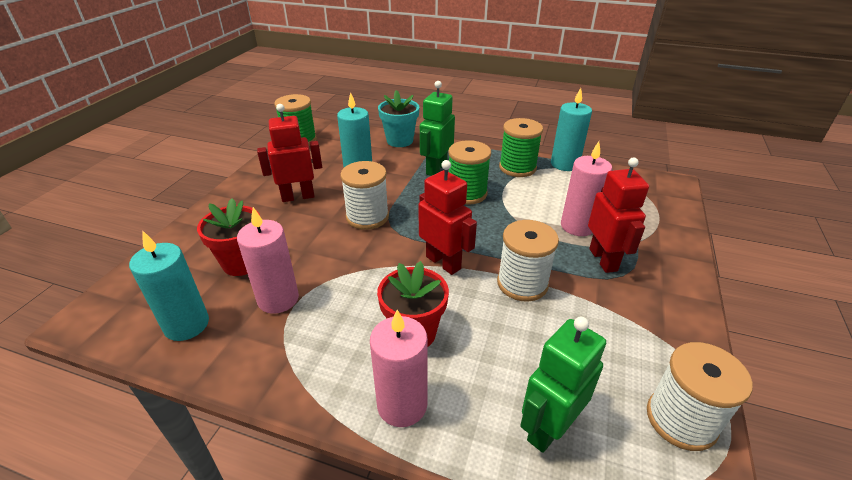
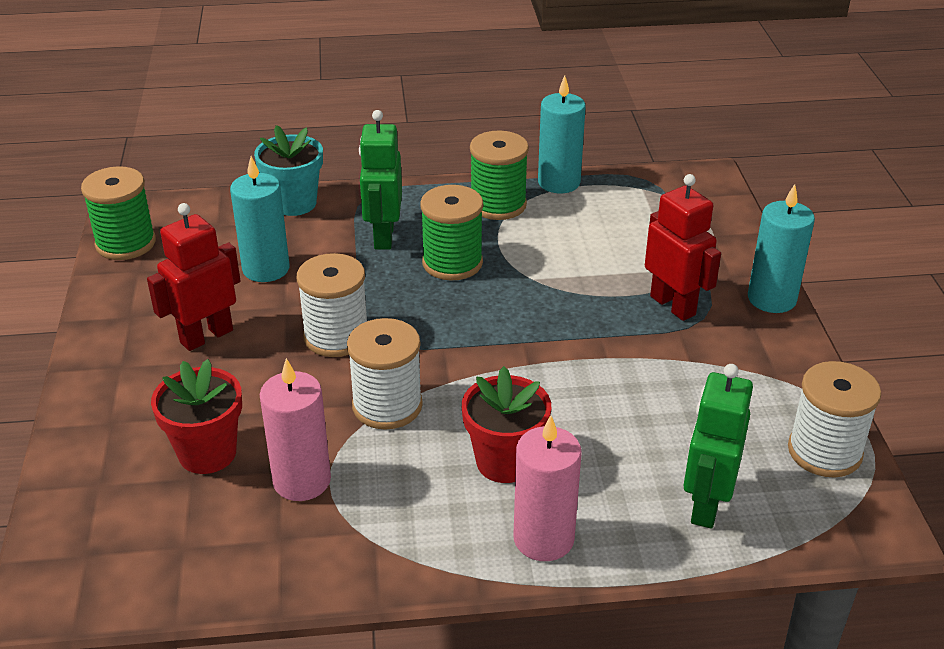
camera: 25 degrees left, 0 degrees up
(186, 325) = (204, 551): turquoise candle -> turquoise candle (771, 299)
(443, 262) = (484, 367): red robot -> none
(522, 283) = (595, 364): white spool -> white spool (387, 406)
(577, 226) = (621, 270): pink candle -> none

